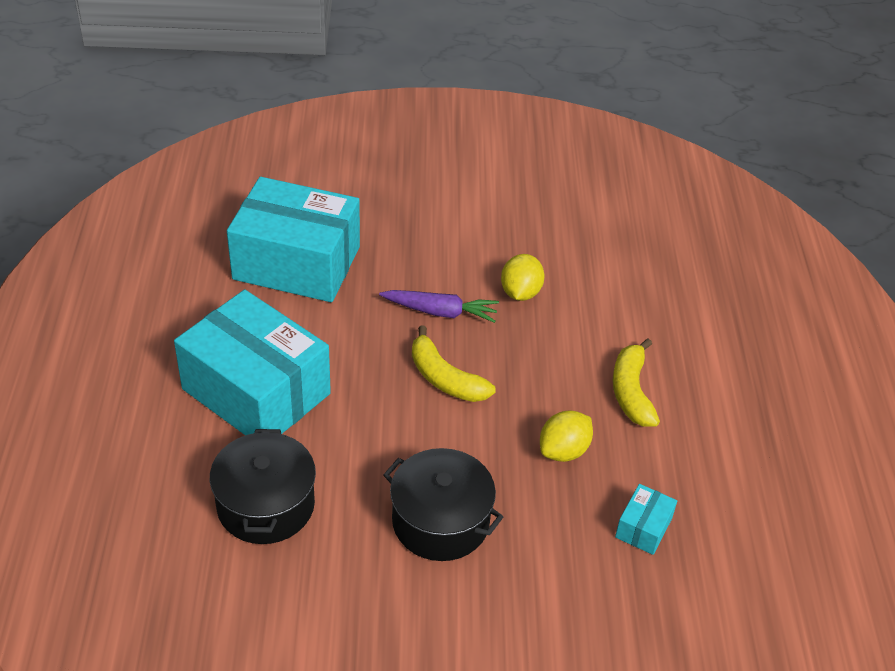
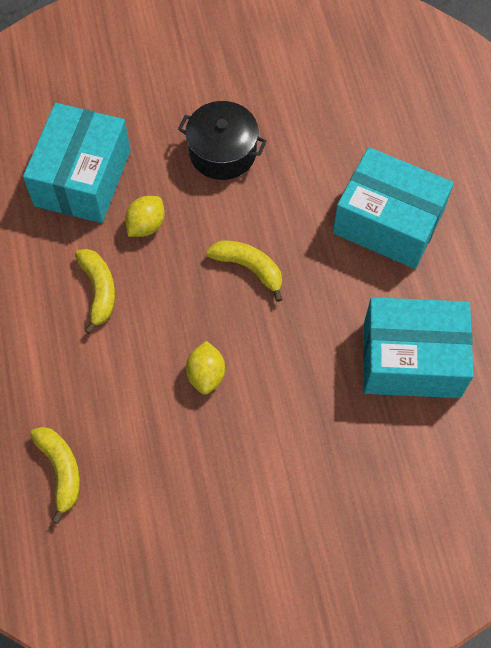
camera: 170 degrees right, 20 degrees up
(265, 505) = (342, 138): black pot -> none
(440, 312) = (270, 335): purple carrot -> none
(643, 528) = (82, 178): turquoise box -> turquoise box, size x2.48
(681, 249) = (61, 470): none -> yellow banana

